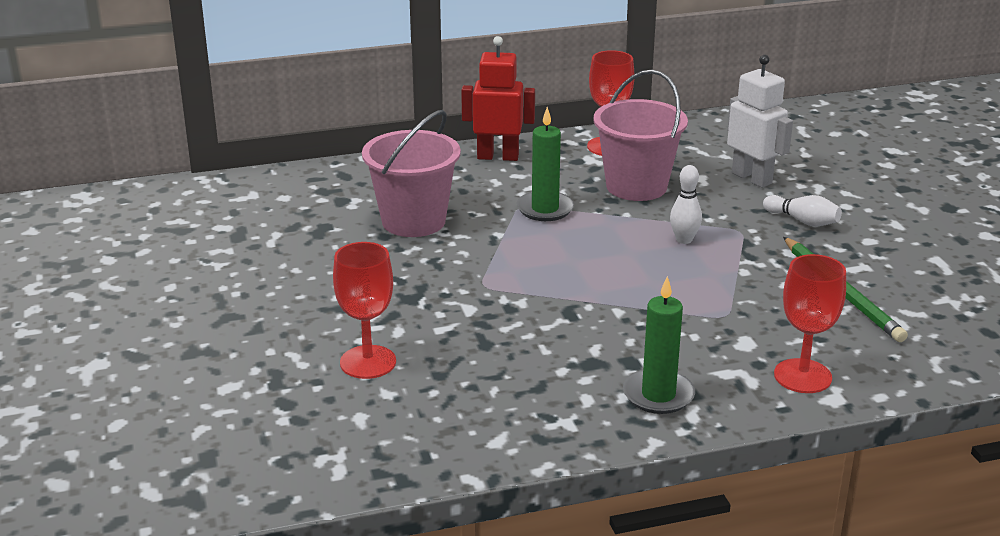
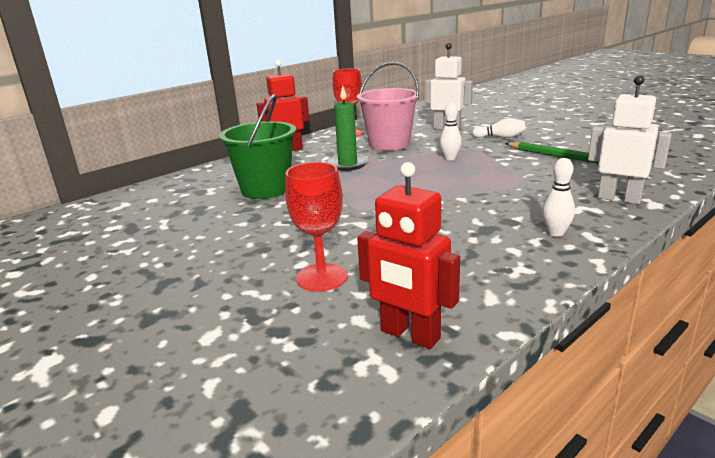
camera: 25 degrees left, 5 degrees down
(387, 448) = (409, 335): none -> red robot
(413, 221) = (265, 189): pink bucket -> green bucket
(658, 395) = (555, 233): green candle -> white bowling pin
(802, 376) = (619, 199): red goblet -> white robot

